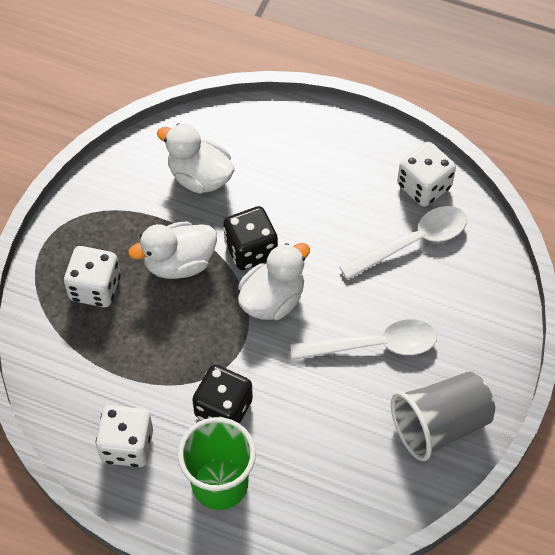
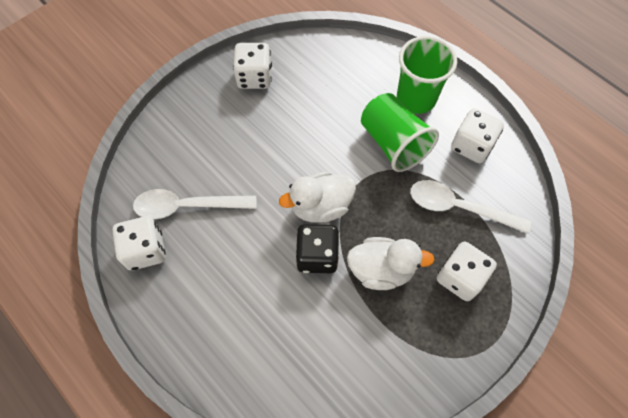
camera: 155 degrees left, 5 degrees up
(200, 177) = (329, 349): white duck -> none
(223, 408) = (393, 143): black dice -> green cup
(374, 345) = (265, 142): white spoon -> white spoon (458, 207)
(439, 425) = (254, 77): grey cup -> white dice

